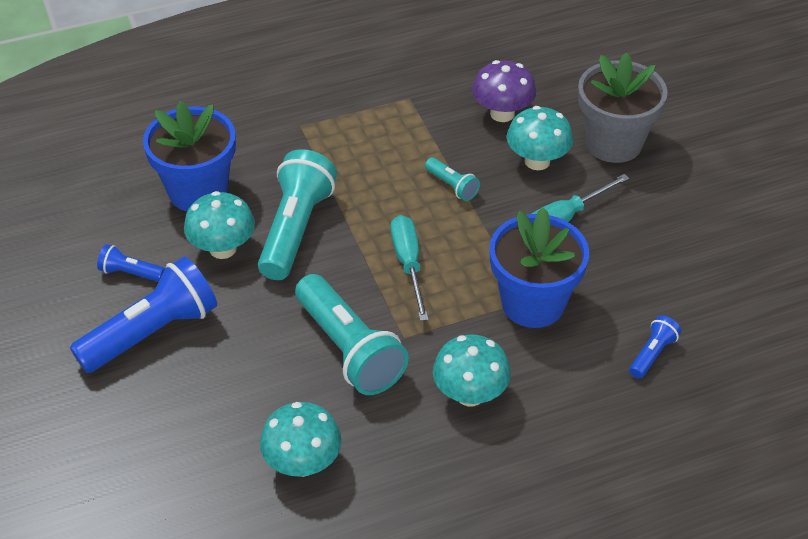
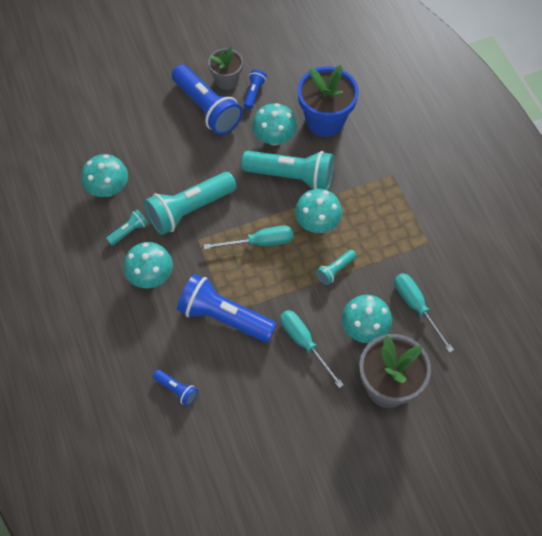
camera: 90 degrees right, 15 degrees up
(98, 308) = (226, 80): none -> grey flower pot
(377, 203) = (317, 223): none -> turquoise mushroom
(388, 428) = (129, 231): none -> turquoise flashlight
(502, 113) = (416, 307): purple mushroom -> turquoise screwdriver
(533, 303) = (224, 317): blue flower pot -> blue flashlight

